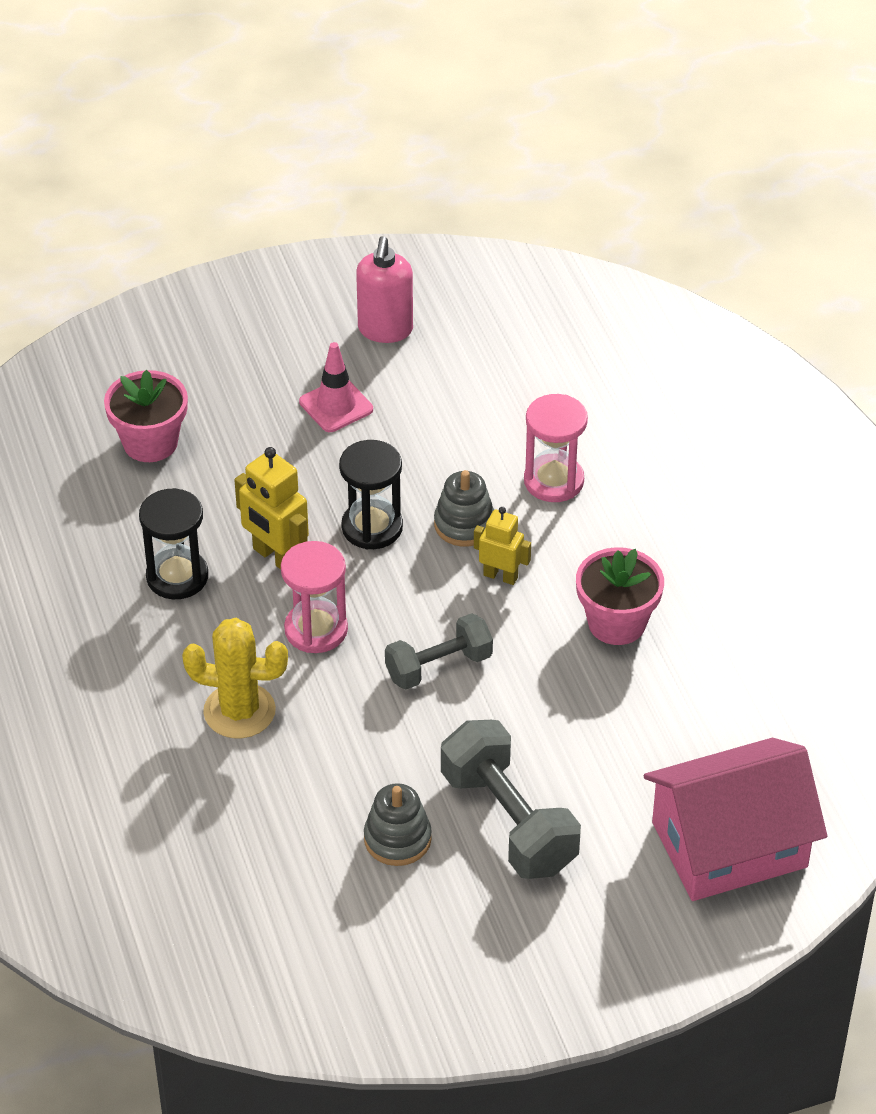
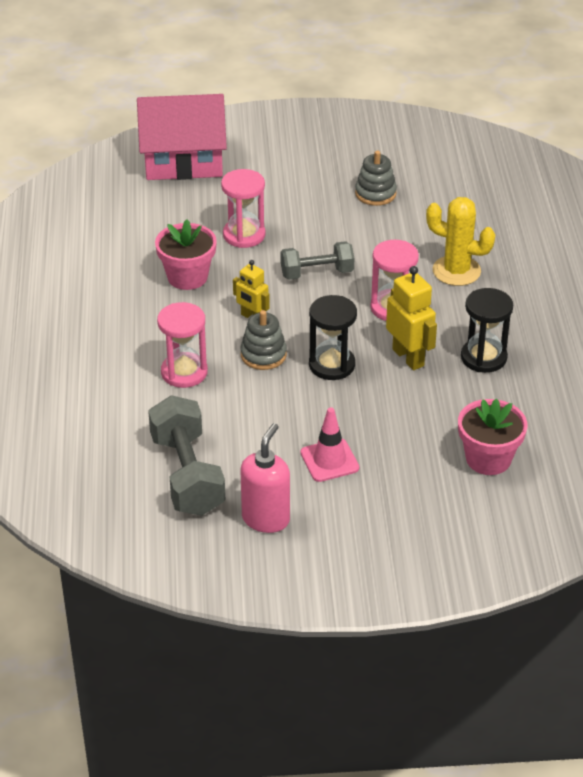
camera: 165 degrees left, 5 degrees down
(508, 821) = (306, 191): grey dumbbell -> grey dumbbell (187, 475)
(569, 713) = (244, 235): none -> pink hourglass

